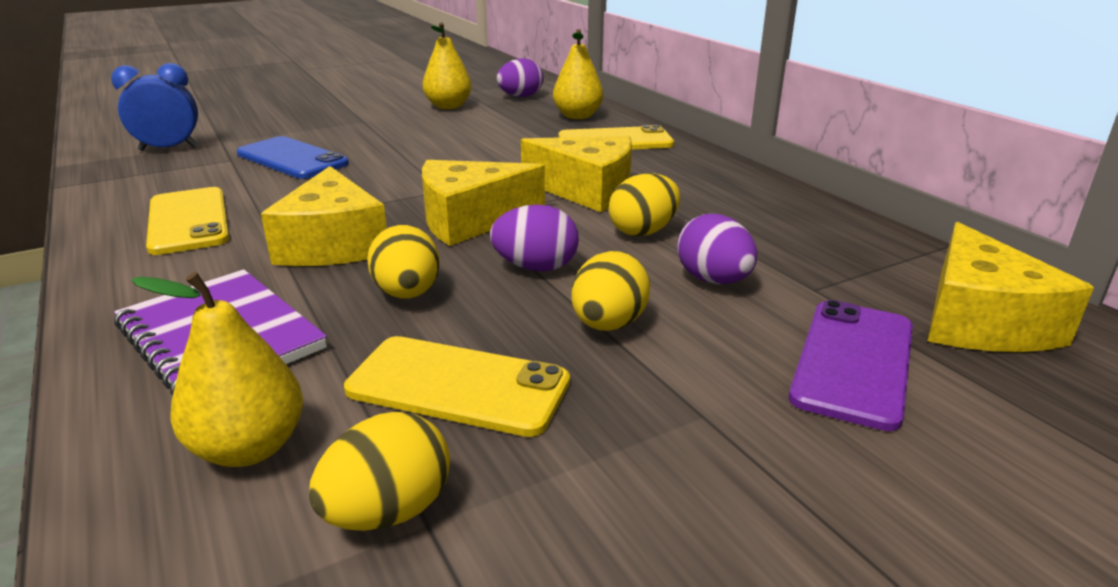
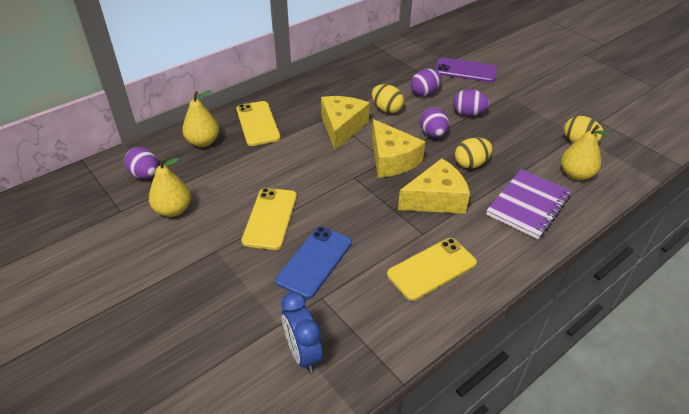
camera: 100 degrees left, 15 degrees up
(458, 386) = (521, 140): yellow phone -> yellow phone (270, 218)
(608, 325) = (468, 114): yellow egg -> purple egg
(980, 320) = (429, 48): yellow cheese -> none

